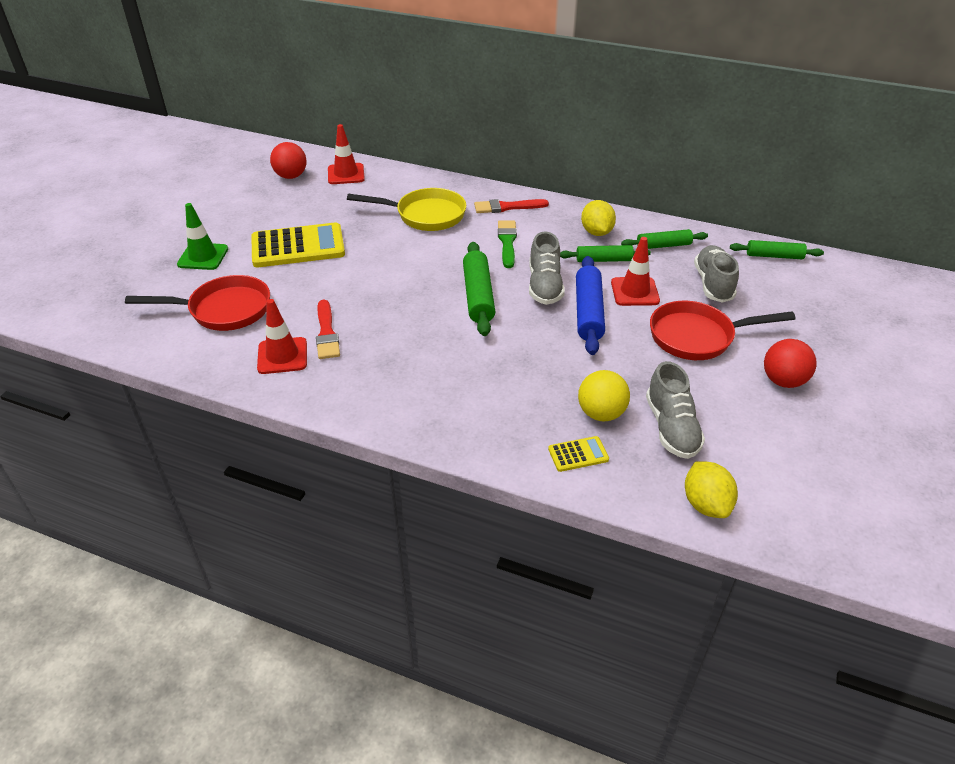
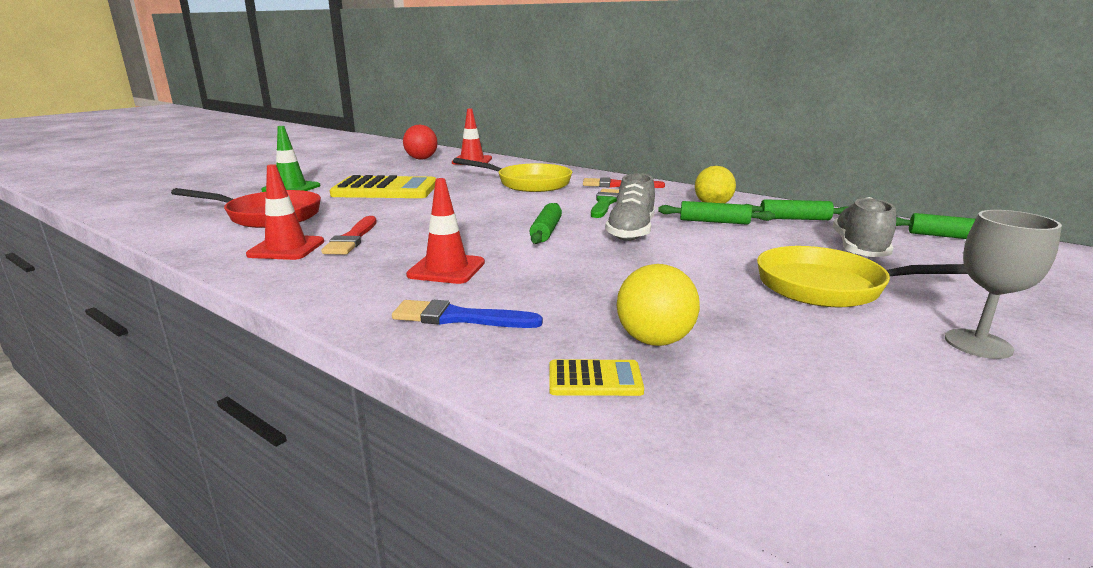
camera: 15 degrees right, 20 degrees down
(470, 415) = (460, 318): none -> blue brush
(478, 296) = (546, 231): green rolling pin -> green rolling pin, size x0.65
(588, 312) = (677, 254): blue rolling pin -> none
(635, 292) = (746, 245): red traffic cone -> red traffic cone (446, 269)
(671, 428) = (768, 371): grey shoe -> none
(697, 337) = (830, 287): red pan -> yellow pan
(705, 504) = (818, 487): yellow lemon -> none
(783, 381) = (978, 344): red ball -> grey goblet

